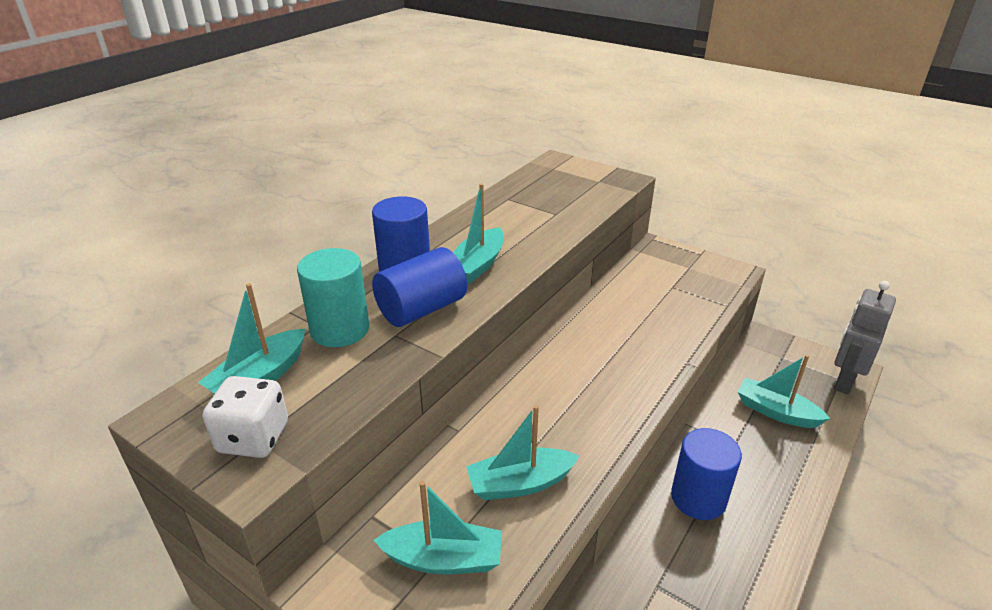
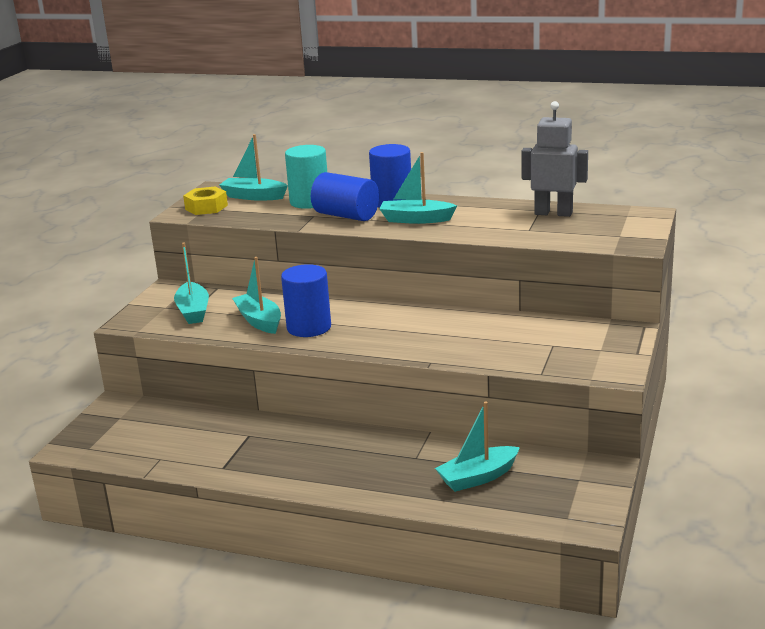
camera: 75 degrees right, 10 degrees down
(253, 438) = (206, 207): white dice -> yellow nut
(698, 498) = (340, 444): blue cylinder -> blue cylinder (309, 327)
(776, 412) = (478, 477): turquoise boat -> turquoise boat turned 135 degrees counterclockwise
(844, 381) = (562, 519): grey robot -> grey robot (553, 213)

